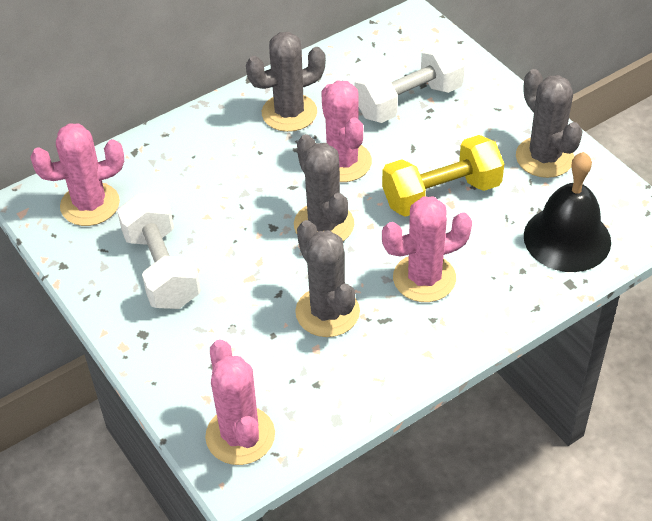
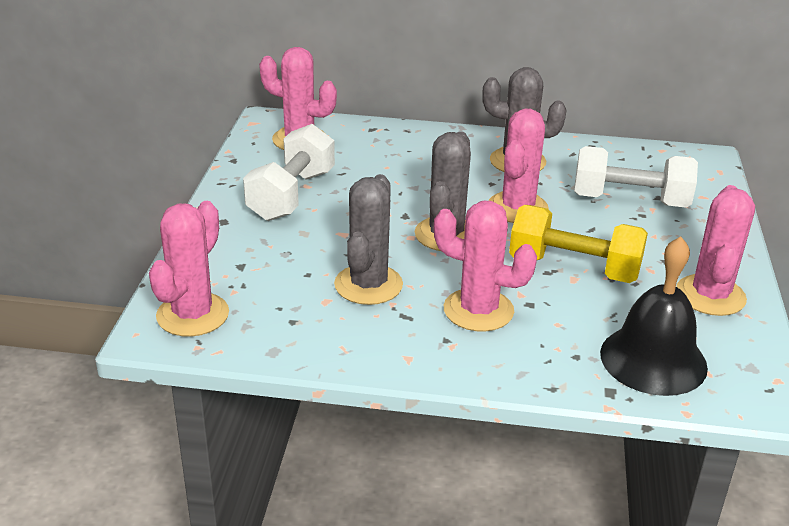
camera: 40 degrees right, 15 degrees down
(544, 157) = (710, 295): grey cactus -> pink cactus

